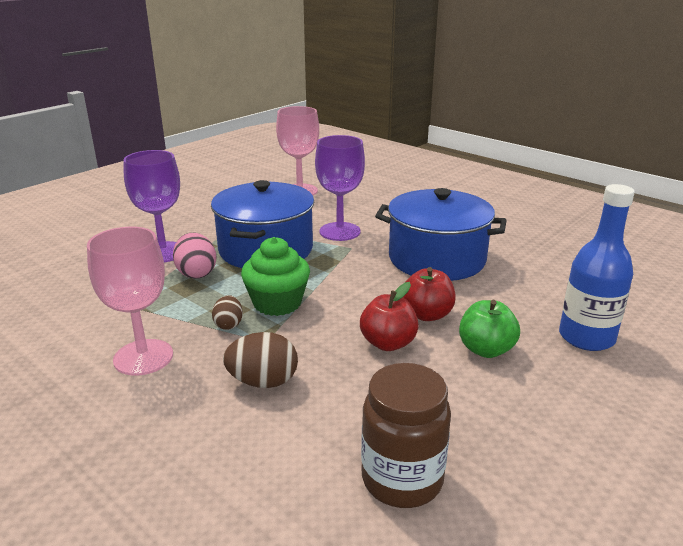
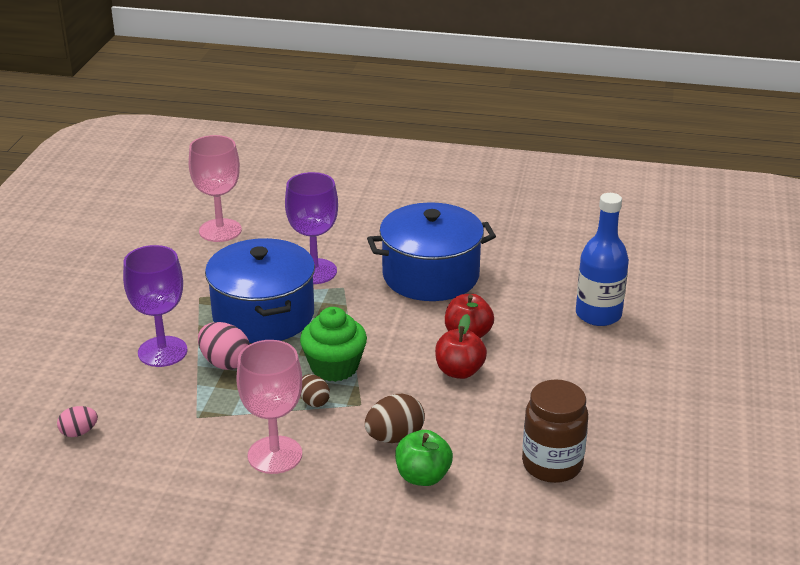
camera: 30 degrees left, 5 degrees up
(34, 287) = (79, 432): none -> pink egg
(486, 349) = (535, 350): green apple -> green apple (423, 476)

